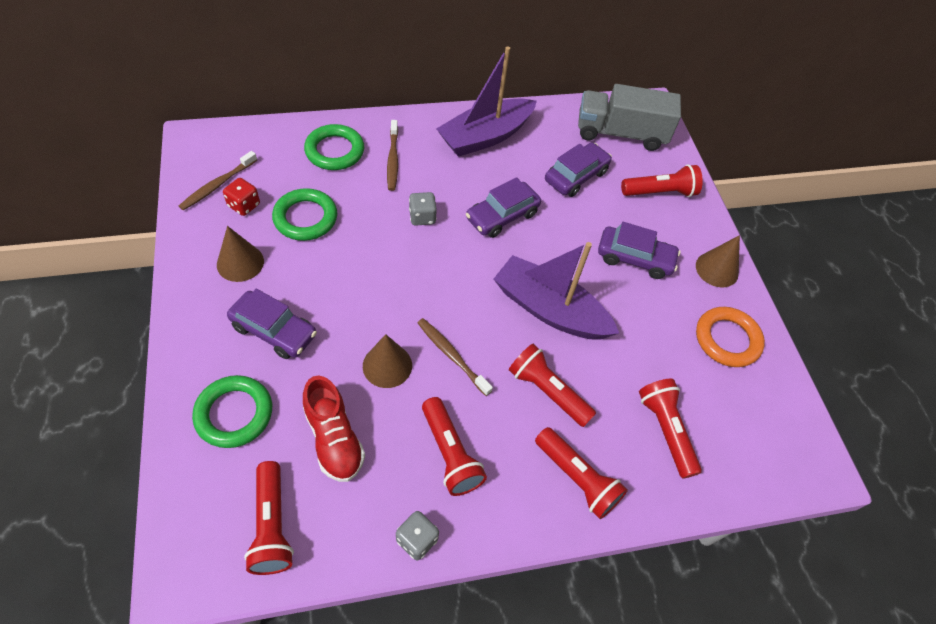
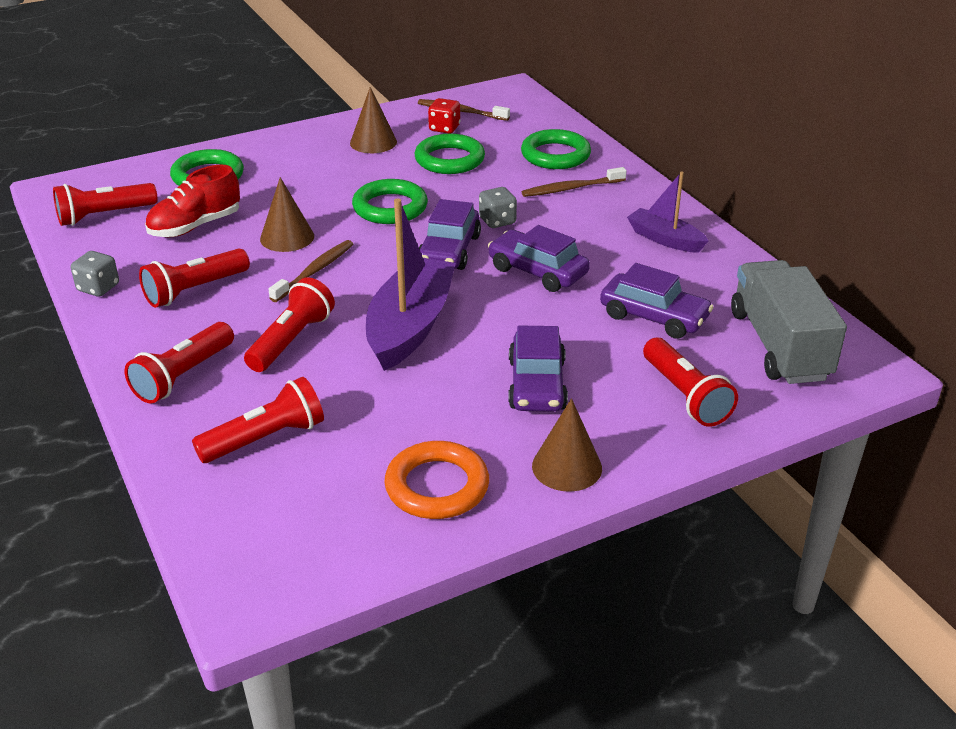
camera: 80 degrees right, 20 degrees down
(274, 331) = (303, 174): purple car -> purple car (449, 250)
(369, 279) = (390, 207): none -> green ring
(485, 137) = (665, 239): purple boat -> purple boat, size x0.57

